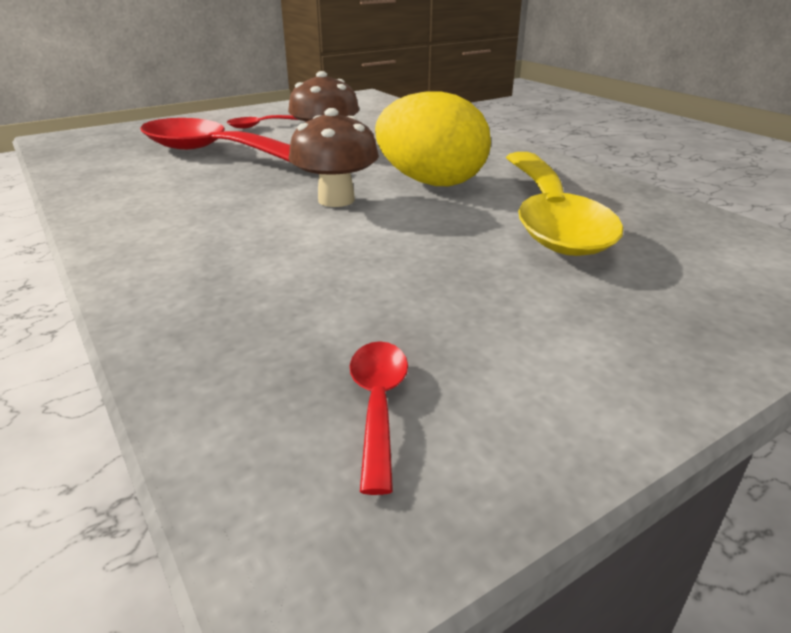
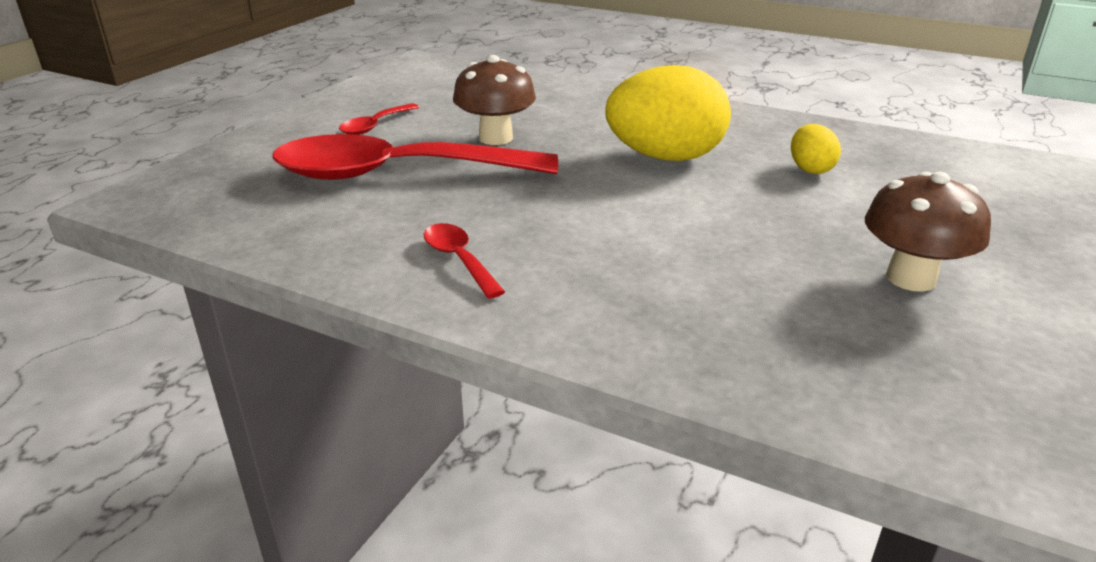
camera: 30 degrees left, 0 degrees up
(336, 200) = (613, 198): brown mushroom -> brown mushroom (911, 278)
(378, 405) = (937, 364): red spoon -> red spoon (459, 260)
(550, 217) = (810, 169): yellow spoon -> yellow egg

